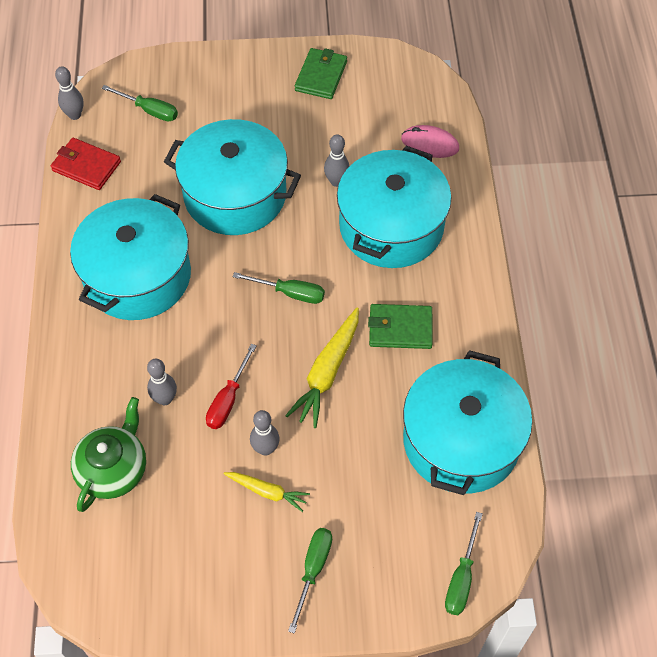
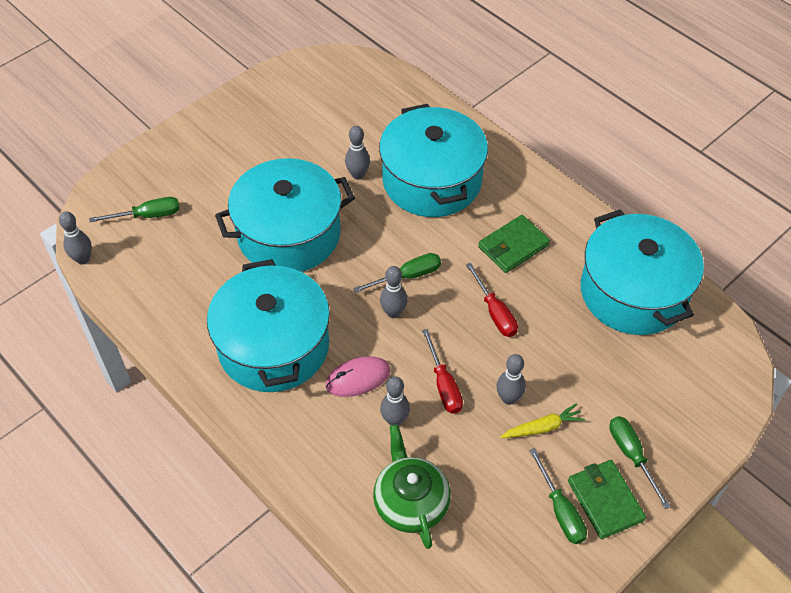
camera: 40 degrees left, 5 degrees down
(86, 166) = (137, 292): red wallet -> none
(249, 314) = (393, 312): none -> grey bowling pin
(321, 76) = (265, 107): green wallet -> green wallet (605, 500)
(327, 372) = (495, 312): yellow carrot -> red screwdriver
(430, 144) = (398, 106): pink mouse -> pink mouse (358, 378)
(461, 578) = (729, 381): green screwdriver -> green screwdriver (560, 510)

